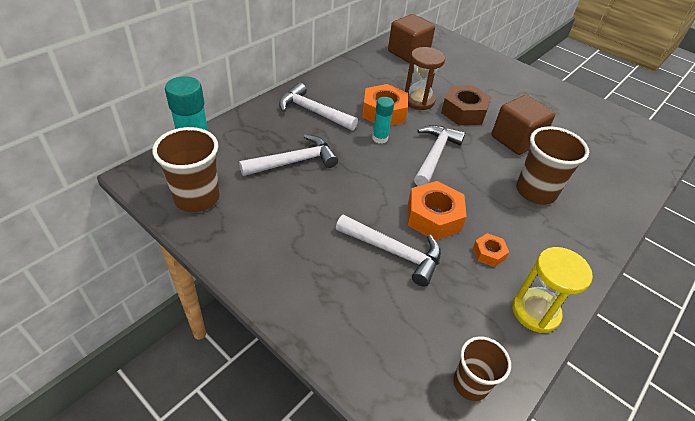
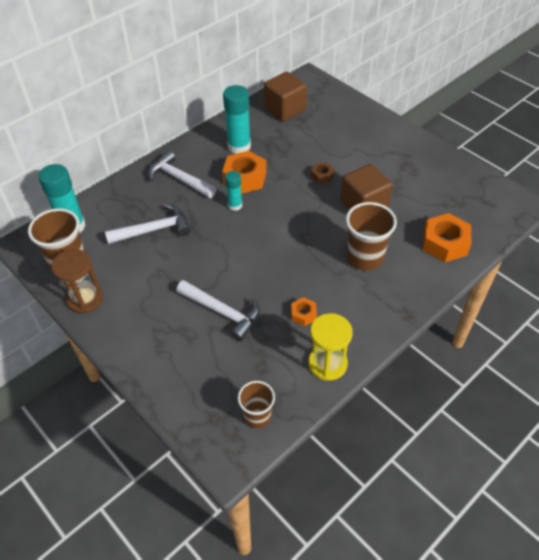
camera: 10 degrees right, 5 degrees up
(370, 83) = (239, 146): none -> turquoise glue stick
(418, 101) = (281, 164): brown hourglass -> brown hourglass (85, 299)
(433, 217) = (264, 281): orange nut -> orange nut (445, 243)
(434, 155) = (281, 222): white hammer -> none
(464, 112) = (322, 176): brown nut -> brown nut, size x0.52

